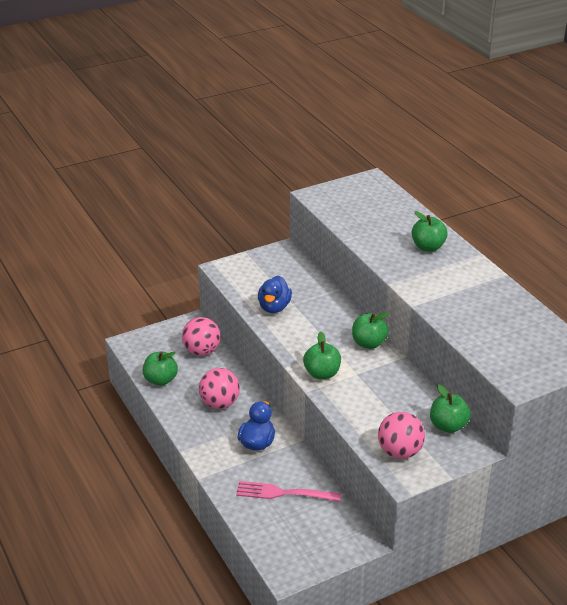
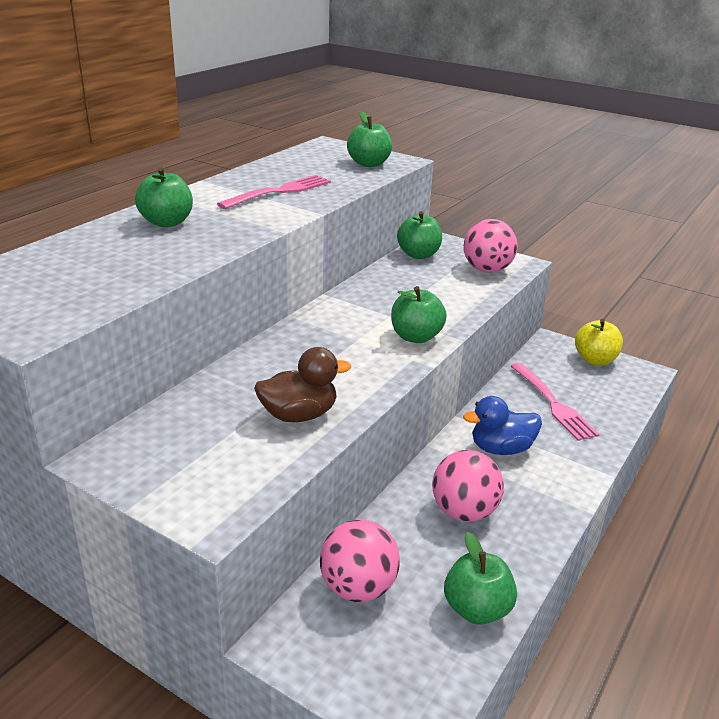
camera: 120 degrees left, 5 degrees down
(274, 307) = (299, 415): blue duck -> brown duck
(321, 553) = (595, 360): none -> yellow apple
(369, 343) = (320, 320): green apple -> green apple (369, 164)
(464, 300) = (279, 192): none -> pink fork

